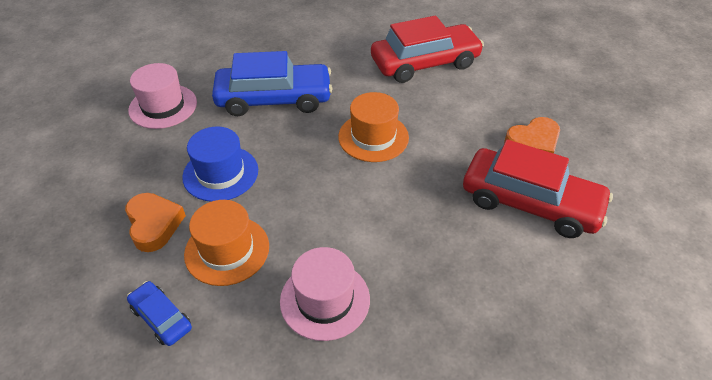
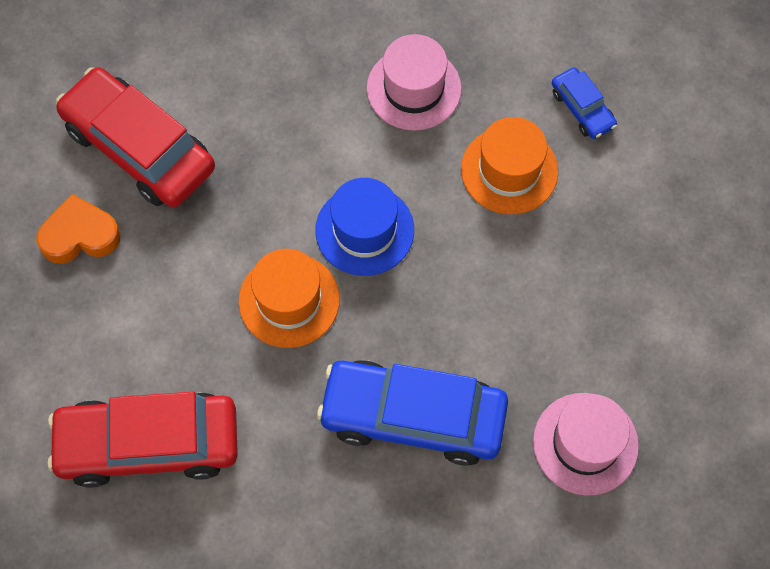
camera: 165 degrees left, 20 degrees up
(154, 224) = (593, 225): orange heart -> none
(220, 173) = (507, 286): blue hat -> blue hat (364, 230)

